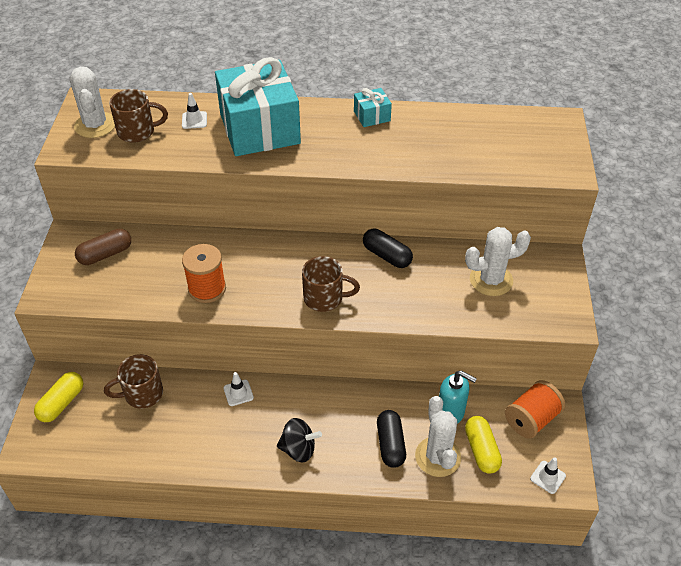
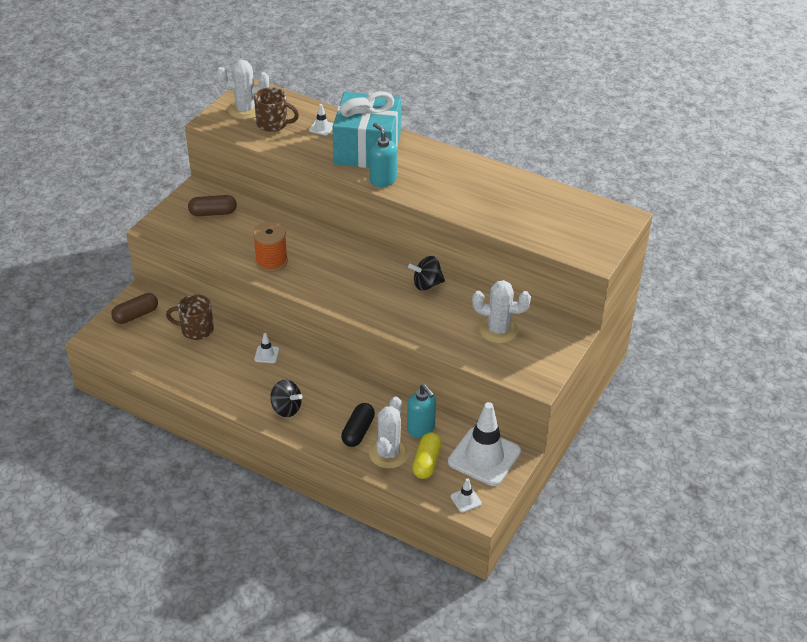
camera: 25 degrees right, 5 degrees down
(62, 403) = (136, 315): yellow capsule -> brown capsule
(95, 125) = (245, 110): white cactus -> white cactus turned 75 degrees clockwise
(300, 157) = (383, 180): none -> turquoise soap dispenser
(324, 298) = (355, 298): brown mug -> none
(372, 116) = (464, 166): turquoise gift -> none
(387, 256) = (426, 284): black capsule -> black spinning top
(531, 419) = (484, 457): orange spool -> white traffic cone

